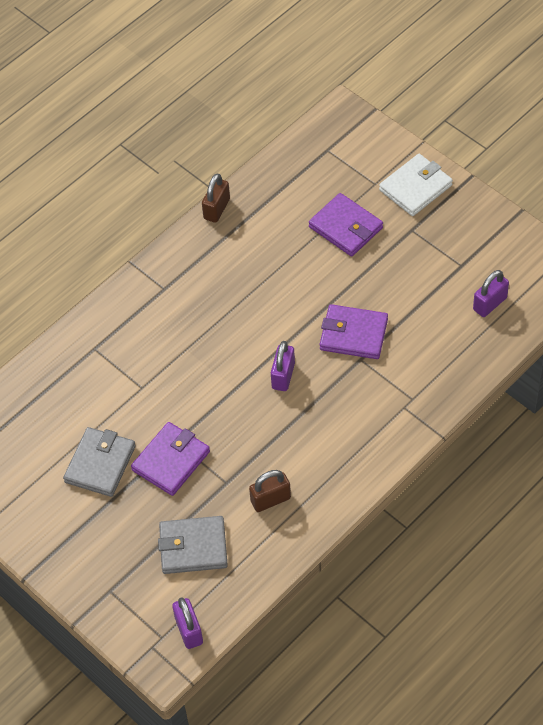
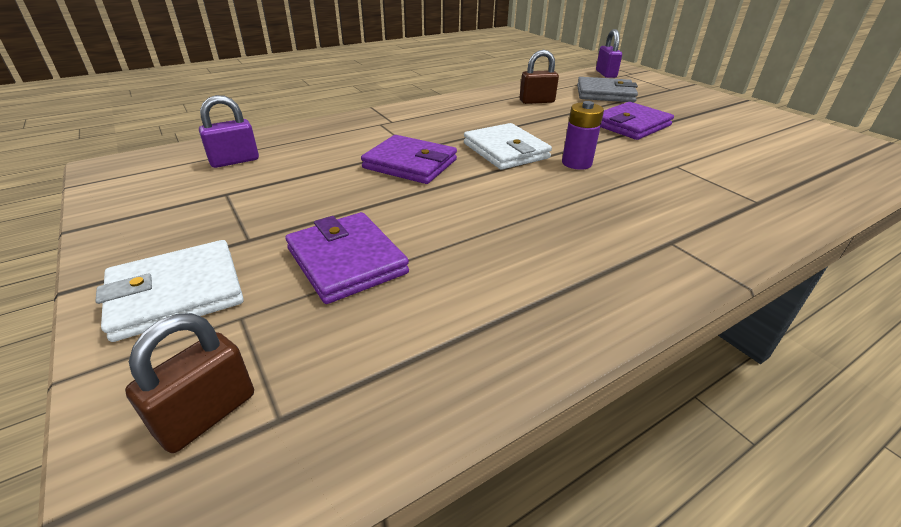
camera: 170 degrees left, 20 degrees down
(100, 464) = (706, 132): grey wallet -> none
(216, 209) = (582, 339): brown padlock -> brown padlock (207, 414)
(223, 370) = (576, 163): none -> purple battery
(283, 376) = (506, 151): purple padlock -> white wallet

